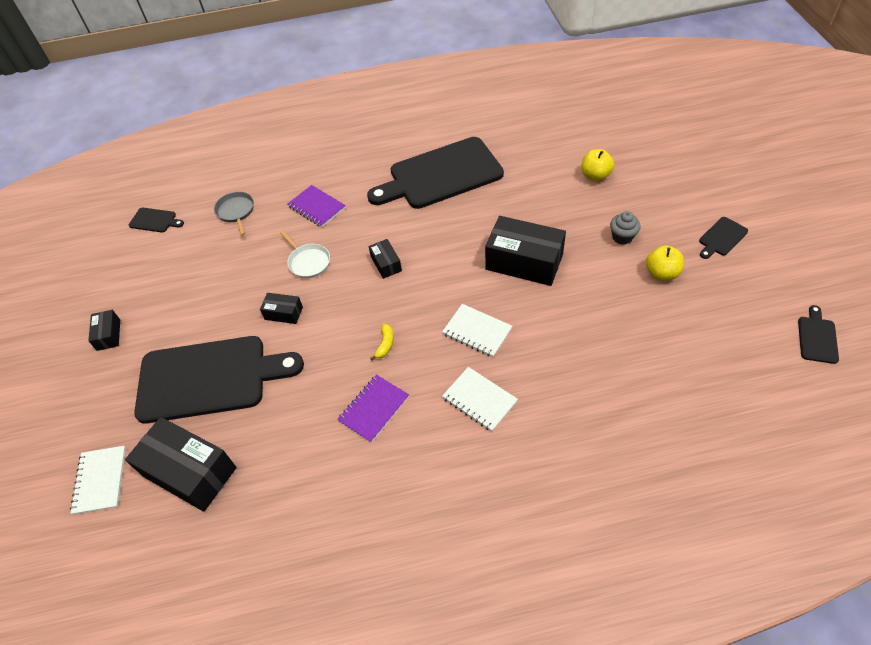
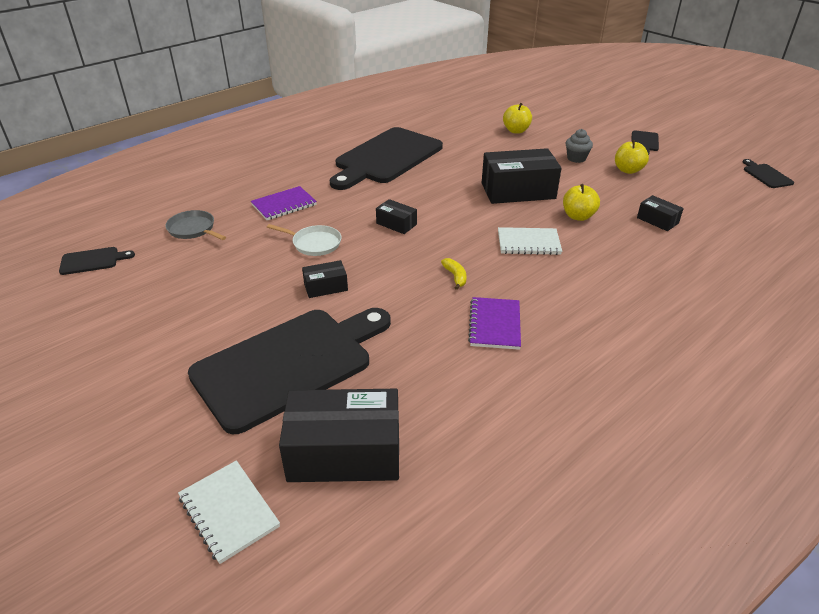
camera: 35 degrees left, 15 degrees down
(108, 335) = (115, 372): black box -> black box (657, 220)
(317, 207) = (284, 205): purple notebook -> purple notebook turned 45 degrees counterclockwise
(479, 400) = (581, 285): white notebook -> none
(551, 317) = (578, 216): none -> yellow apple

